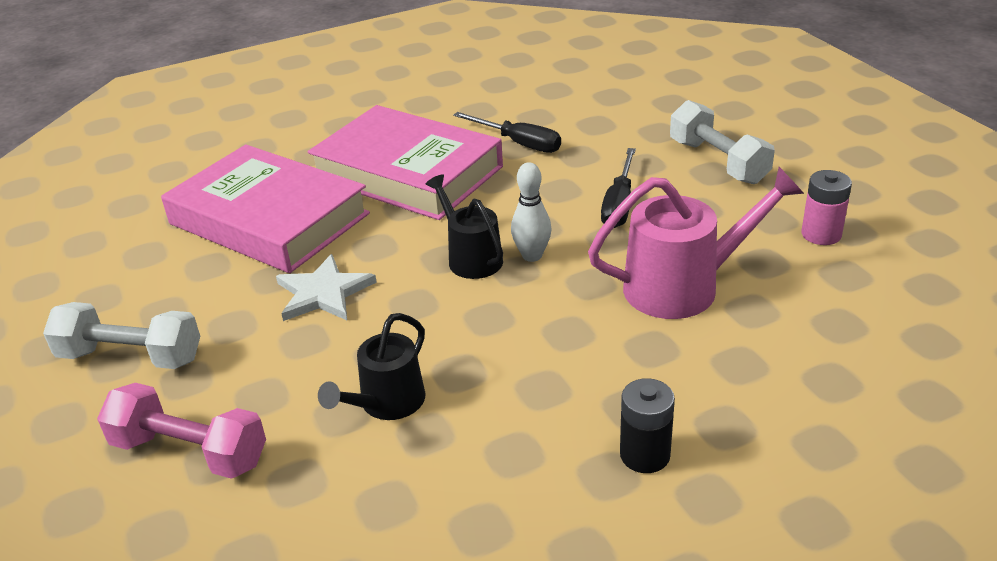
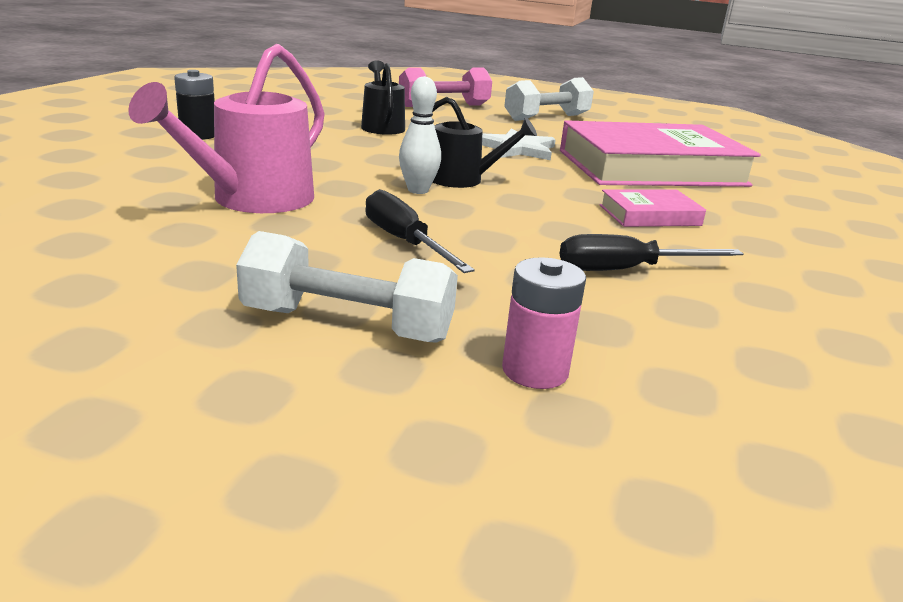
camera: 130 degrees right, 10 degrees down
(408, 172) = (649, 215): pink book -> pink book, size x0.44
(821, 234) = (121, 273): pink battery -> pink battery (535, 371)

